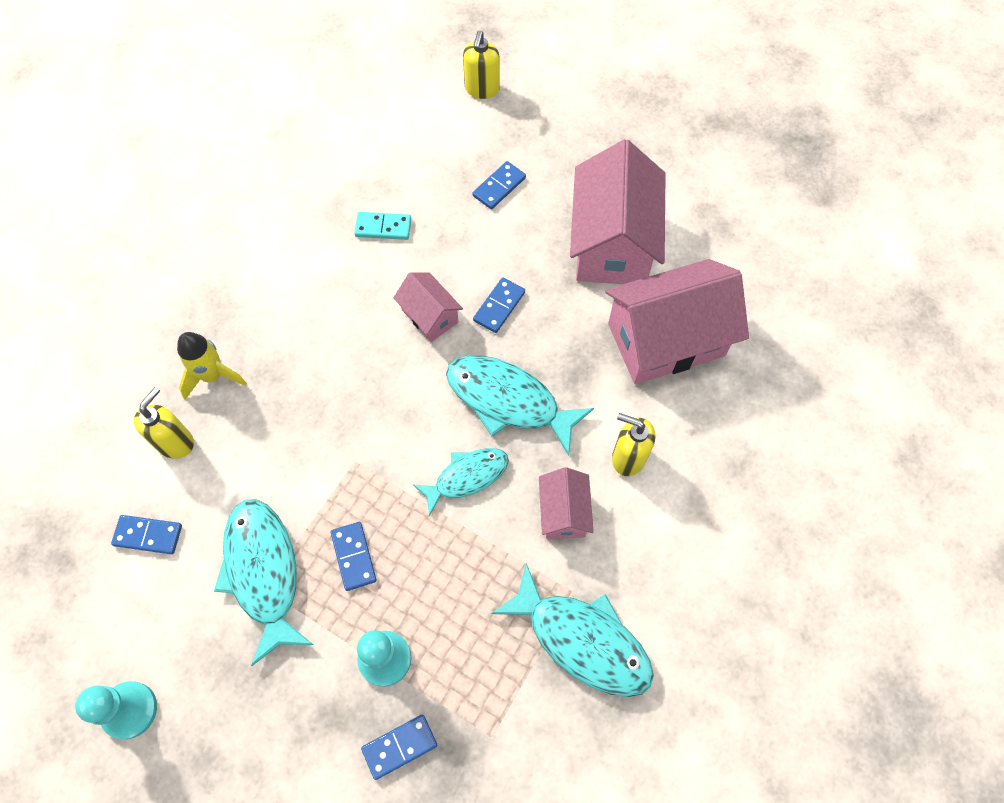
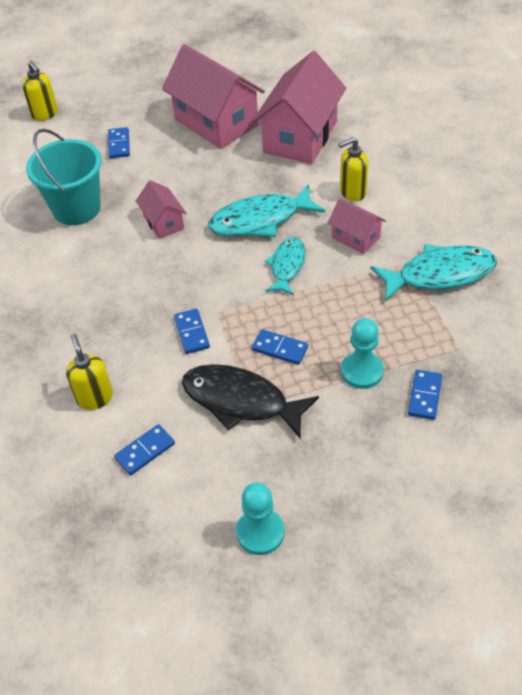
camera: 45 degrees left, 15 degrees down
(213, 376) = (71, 350): yellow rocket -> none
(264, 573) = (241, 401): turquoise fish -> black fish
(383, 227) = (76, 208): turquoise domino -> turquoise bucket
(430, 316) = (163, 222): pink house -> pink house turned 60 degrees clockwise
(499, 306) = (196, 189): blue domino -> blue domino (191, 333)

